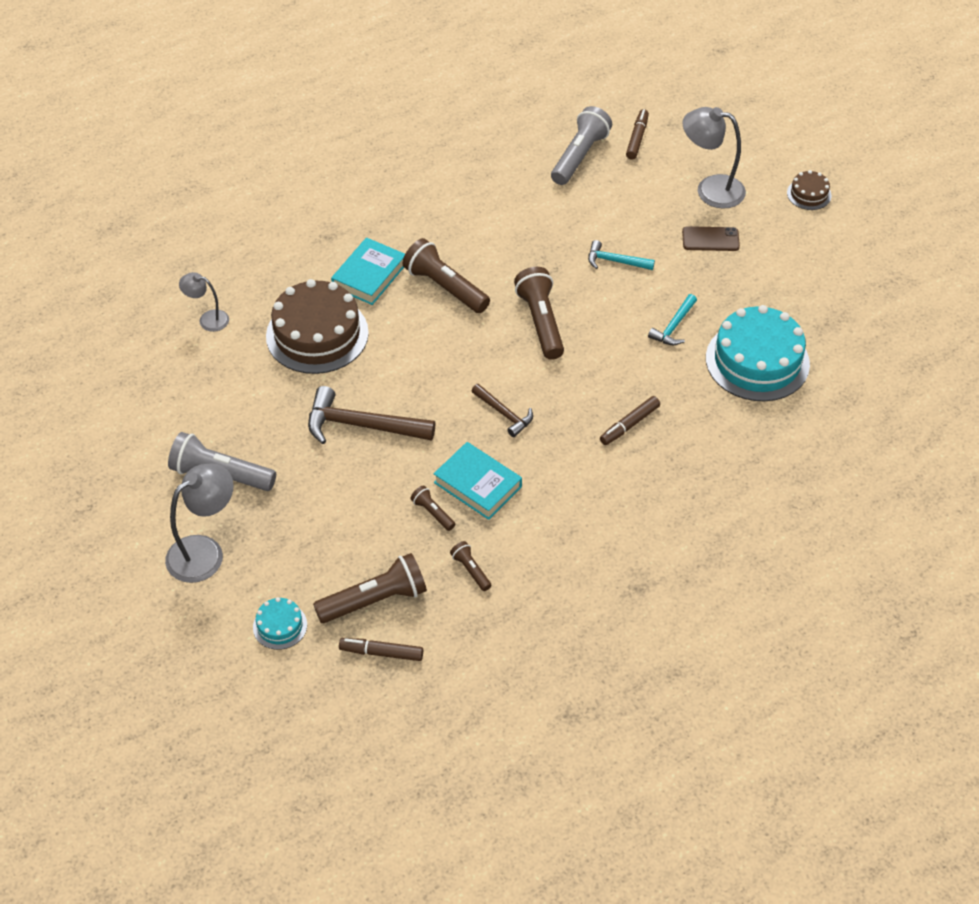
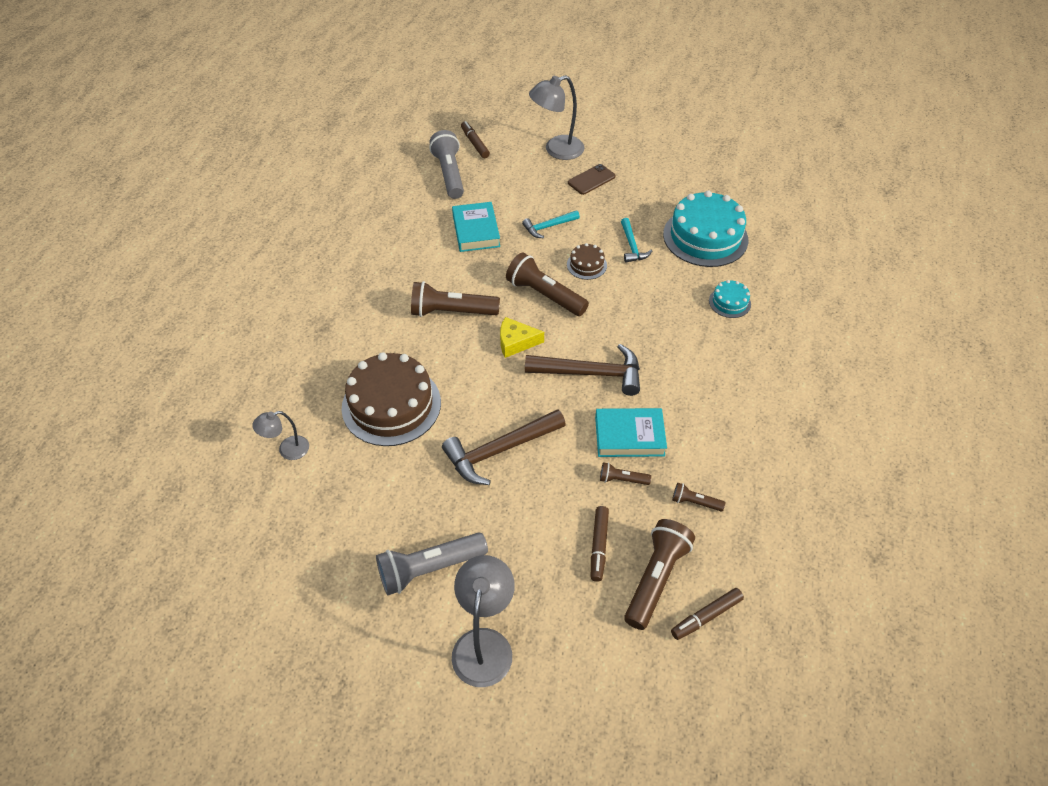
camera: 40 degrees left, 0 degrees up
(280, 626) = (610, 658): turquoise cake -> turquoise cake (729, 302)
(369, 275) = (386, 337): turquoise book -> turquoise book (476, 231)
(470, 347) = (516, 342): none -> yellow cheese
(504, 414) = (591, 373): brown hammer -> brown hammer, size x1.77
(629, 425) = (678, 326): brown marker -> brown marker (598, 546)
(809, 194) = (617, 122): brown cake -> brown cake (586, 265)

